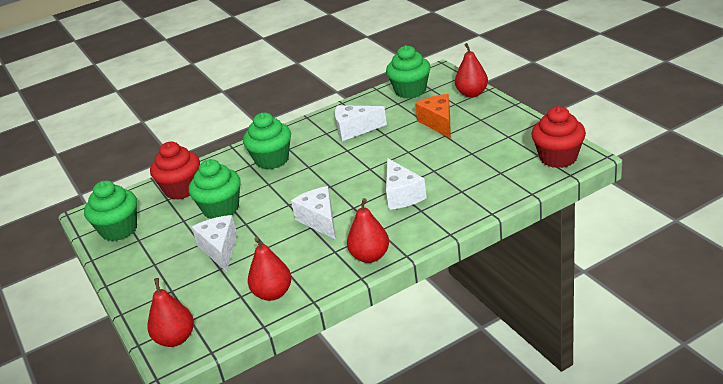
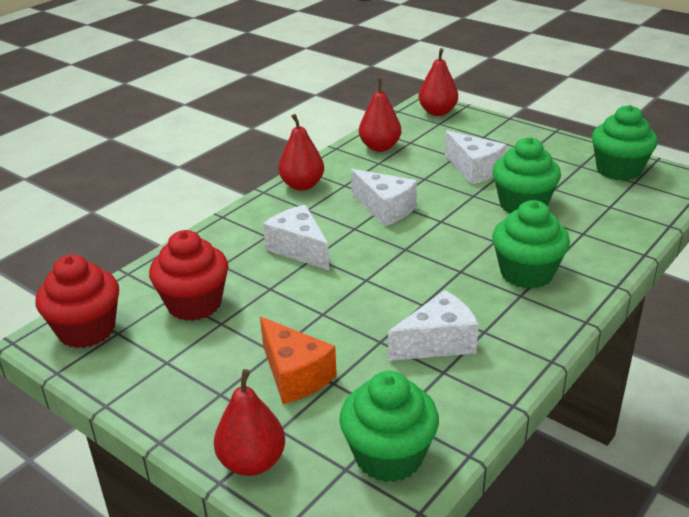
camera: 155 degrees right, 0 degrees up
(182, 189) = (607, 219): red cupcake -> red cupcake (194, 304)

